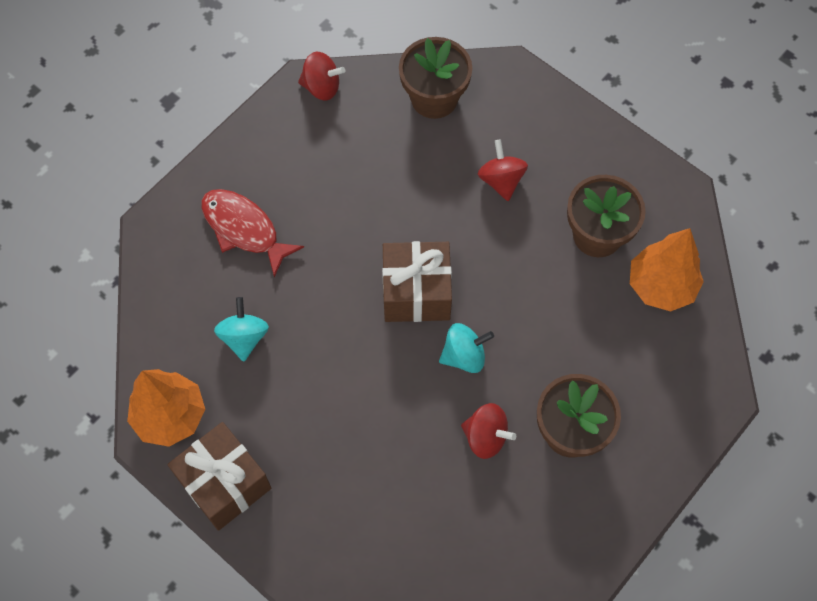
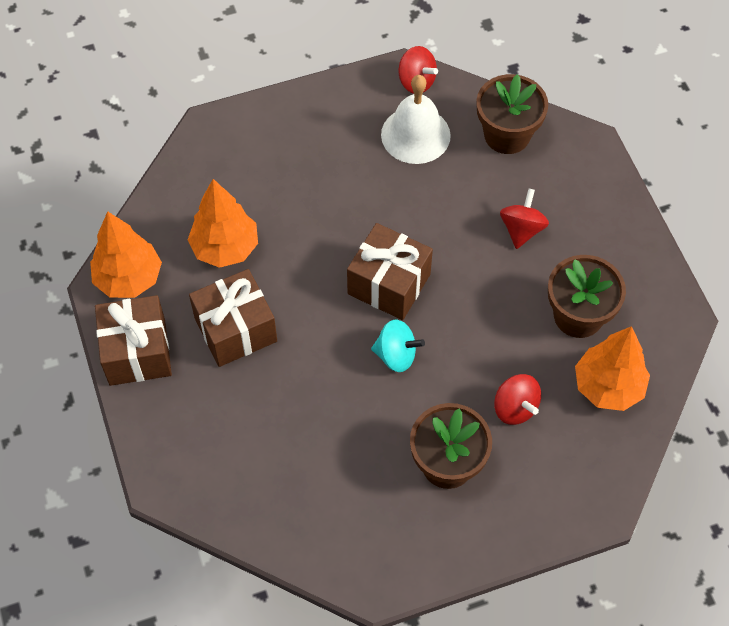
camera: 30 degrees right, 5 degrees down
(244, 229) = (279, 164): red fish -> none
(244, 337) = (225, 248): turquoise spinning top -> orange tree
(304, 411) = (235, 330): none -> brown gift
(352, 138) = (415, 135): none -> white bell
(485, 437) = (371, 429): red spinning top -> red spinning top (515, 408)

